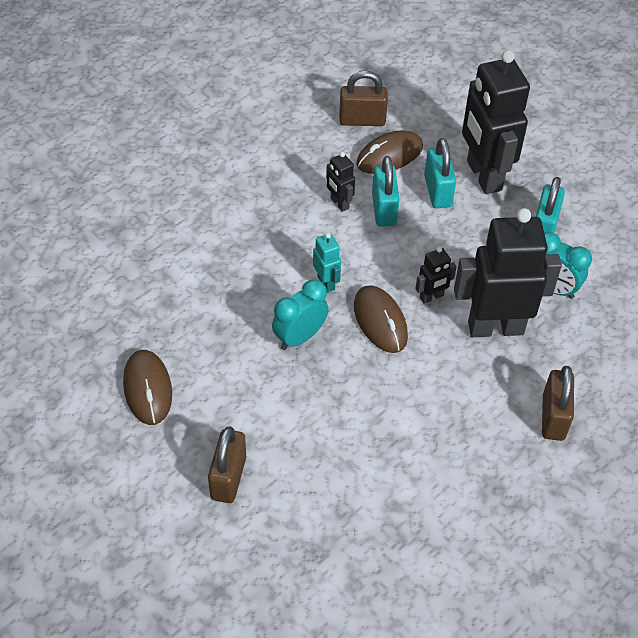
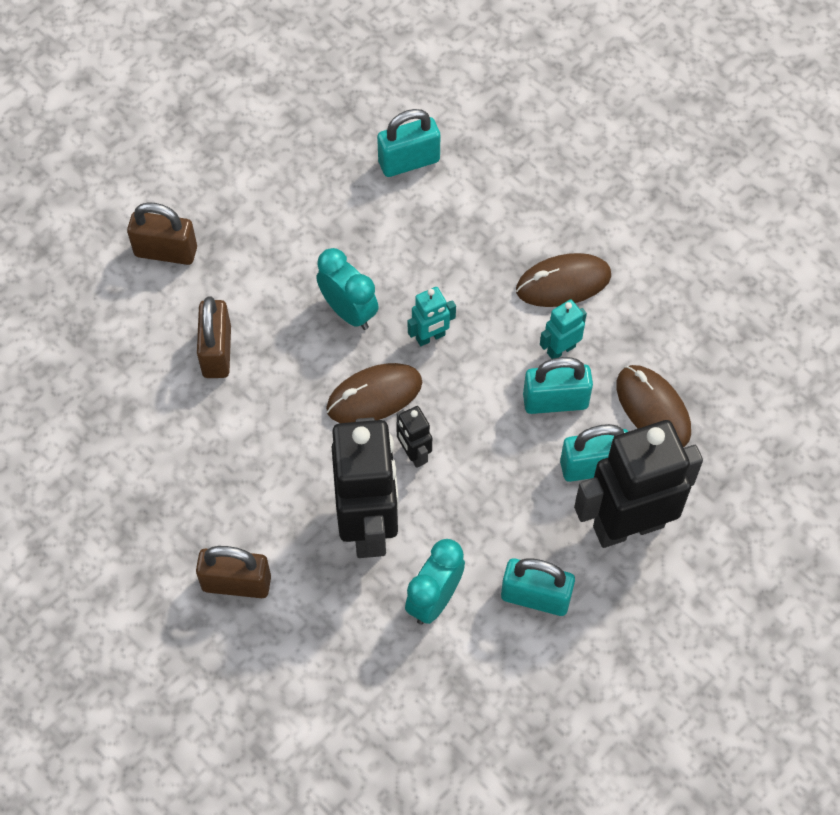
camera: 90 degrees right, 10 degrees up
(147, 389) = (277, 170): brown mouse -> brown mouse (563, 283)
(152, 291) = (409, 161): none -> turquoise padlock
(339, 203) = (561, 349): black robot -> turquoise robot
(362, 120) = (716, 375): brown padlock -> brown padlock (217, 351)

